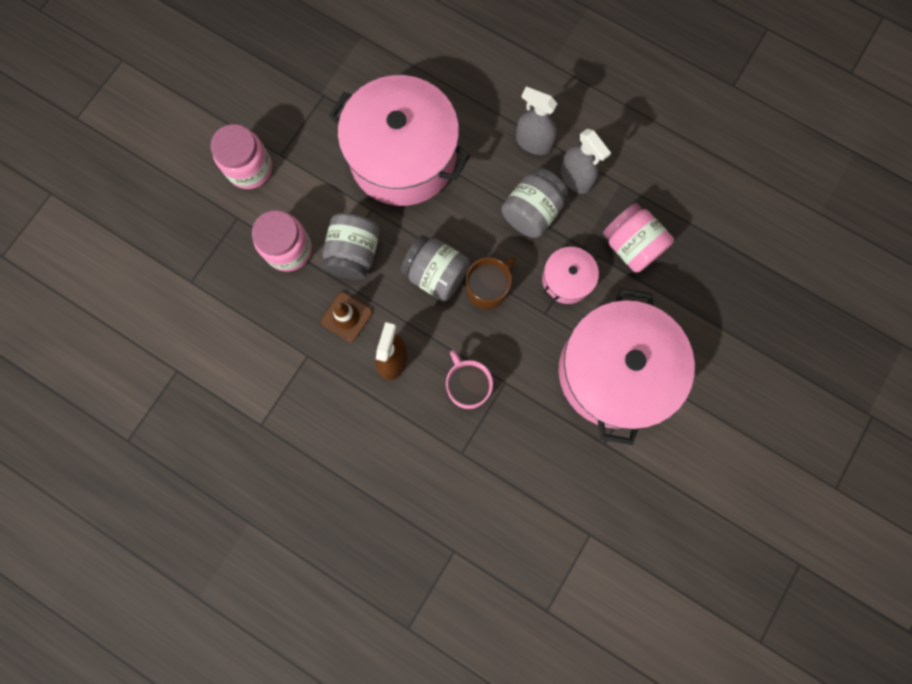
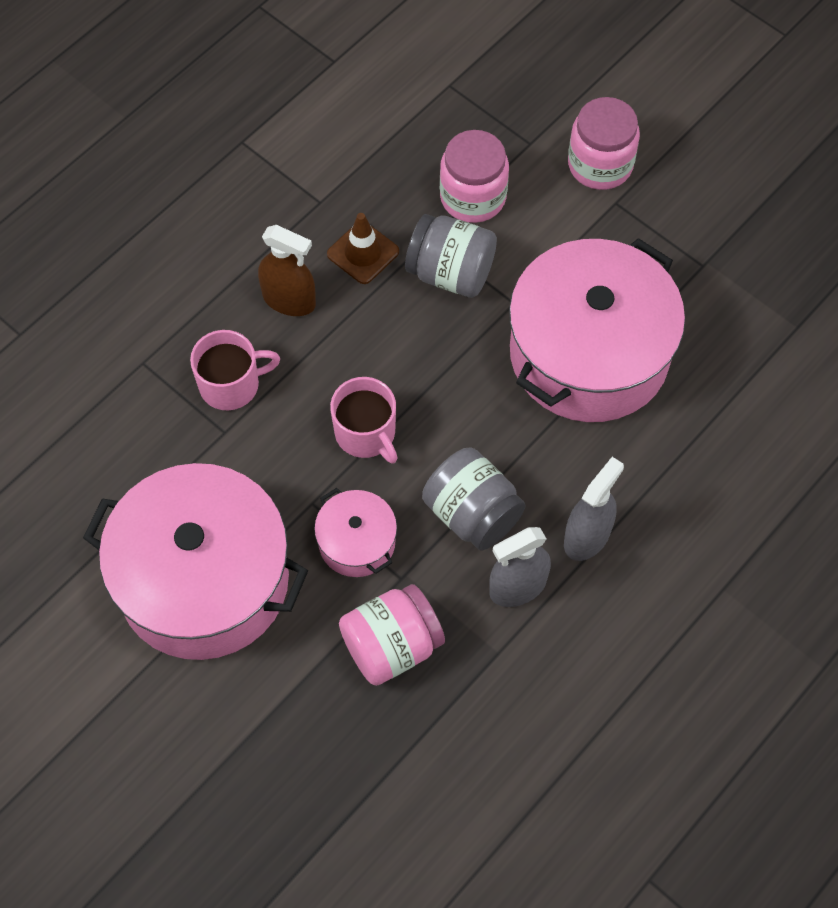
camera: 100 degrees right, 15 degrees down
(436, 275) = (400, 370): grey jar -> none
(488, 288) = (366, 433): brown mug -> pink mug

